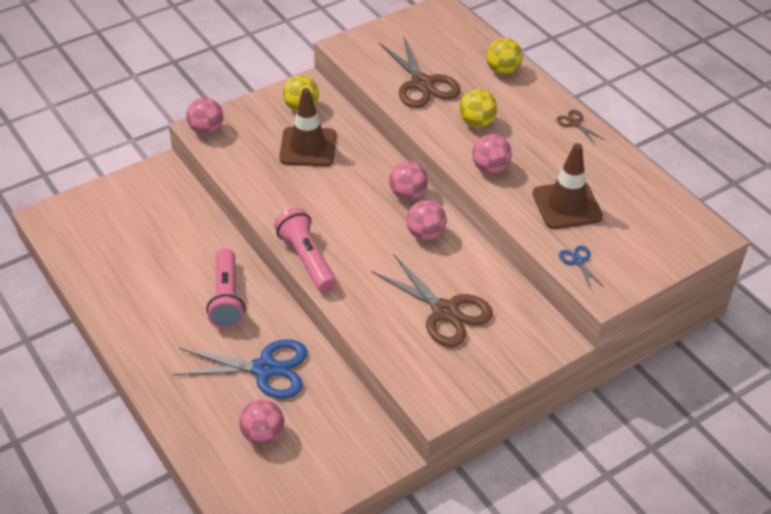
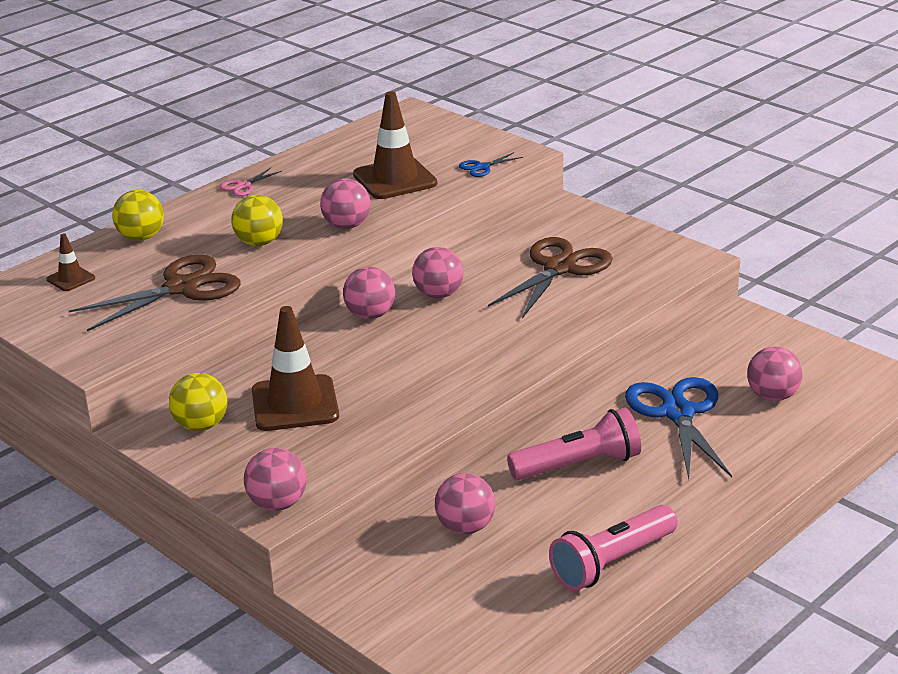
camera: 100 degrees left, 15 degrees down
(188, 232) = (465, 527): none -> pink ball
(306, 259) = (521, 367): pink flashlight -> pink flashlight (612, 562)
(452, 40) = (71, 279): none -> brown traffic cone
(574, 123) = (243, 186): brown scissors -> pink scissors

